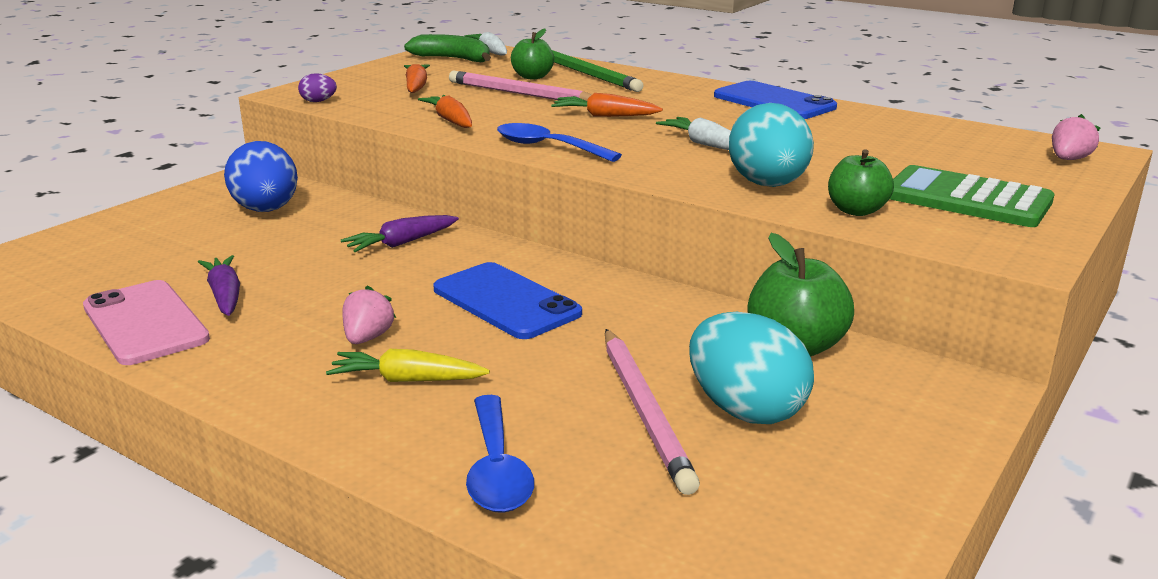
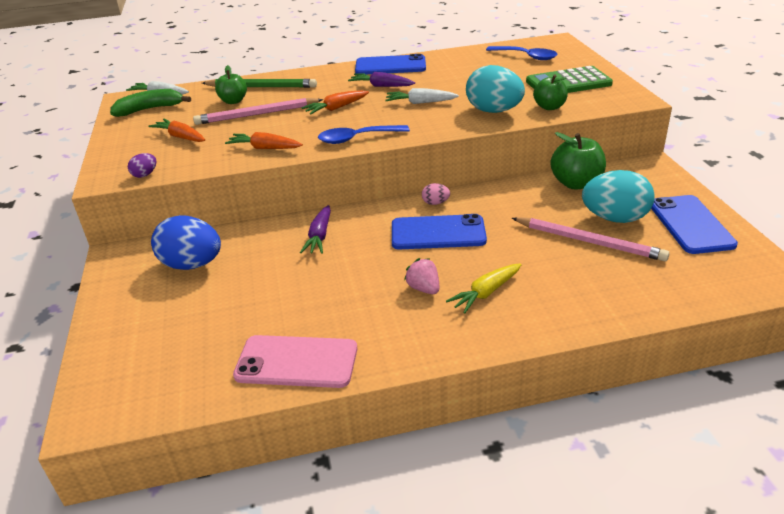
camera: 45 degrees left, 10 degrees up
(225, 295) = (300, 319): purple carrot -> purple carrot (381, 86)
(497, 469) = (598, 299): blue spoon -> blue spoon (526, 56)
(575, 275) = (435, 203): none -> pink egg
(842, 485) = (690, 224): none -> blue phone
(1068, 159) = (556, 48): pink strawberry -> none

